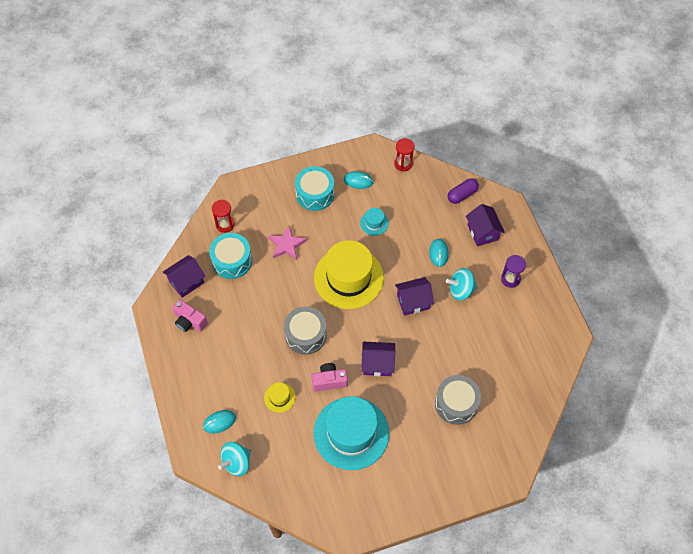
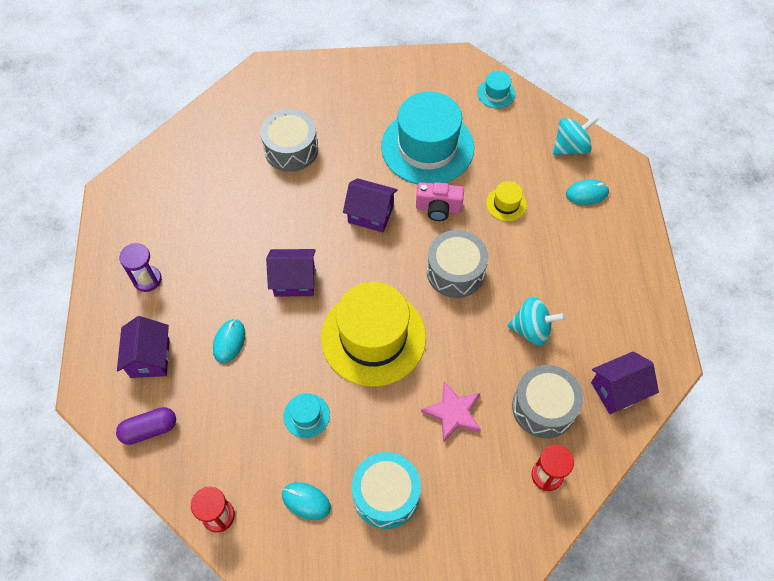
camera: 165 degrees left, 0 degrees up
(189, 321) = (616, 328): pink camera -> none
(232, 261) = (543, 407): turquoise drum -> grey drum
(307, 503) = (496, 93): none -> turquoise hat
(460, 290) = (222, 281): turquoise spinning top -> turquoise spinning top (532, 329)

